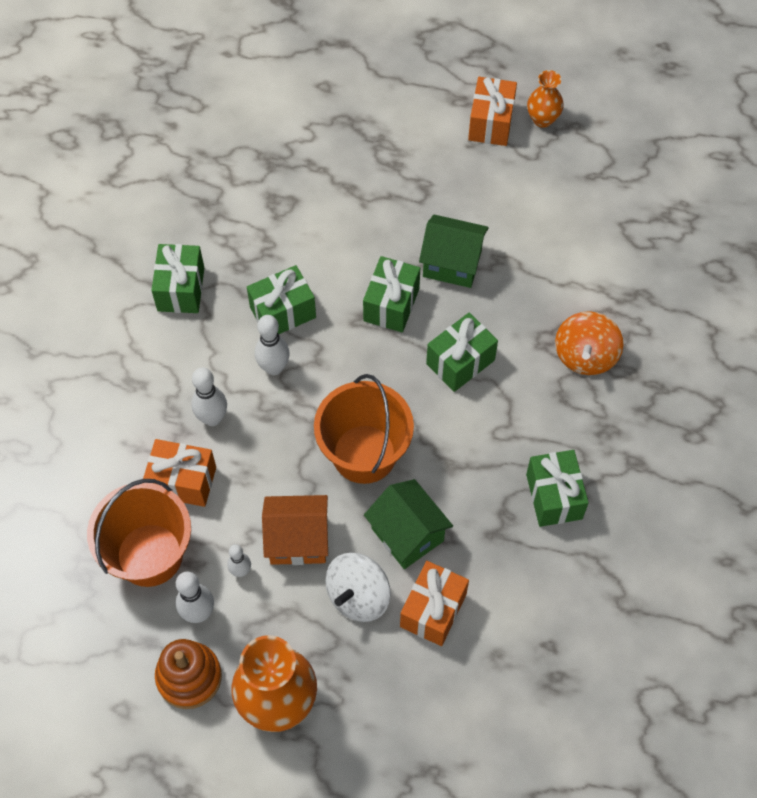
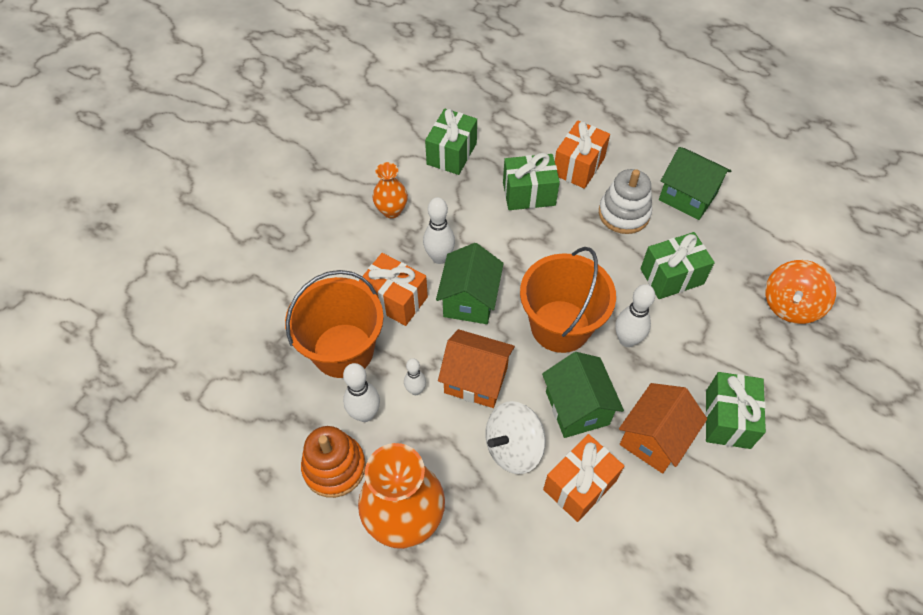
camera: 20 degrees right, 5 degrees down
(261, 456) = (469, 300): none -> green house
(274, 368) = (506, 234): white bowling pin -> white bowling pin (627, 340)
(391, 304) = (624, 214): green gift -> white stacking toy
(490, 540) = (654, 438): none -> orange house
(491, 123) = (752, 102): orange gift -> orange gift (578, 166)
(542, 119) = (799, 110): orange vase -> orange vase (391, 210)

